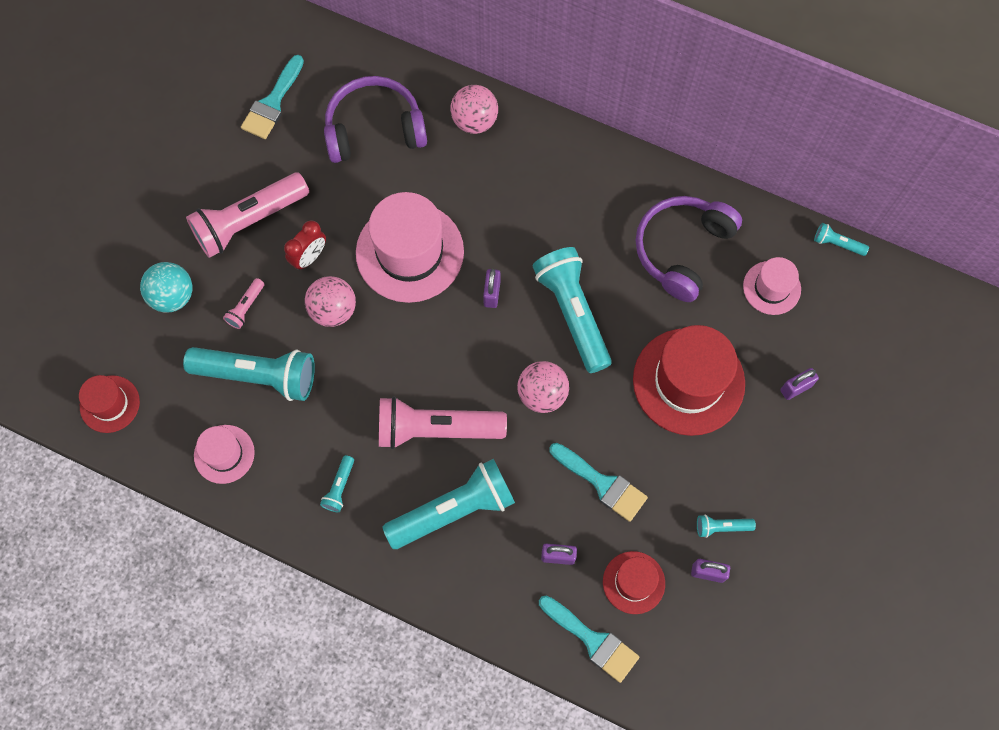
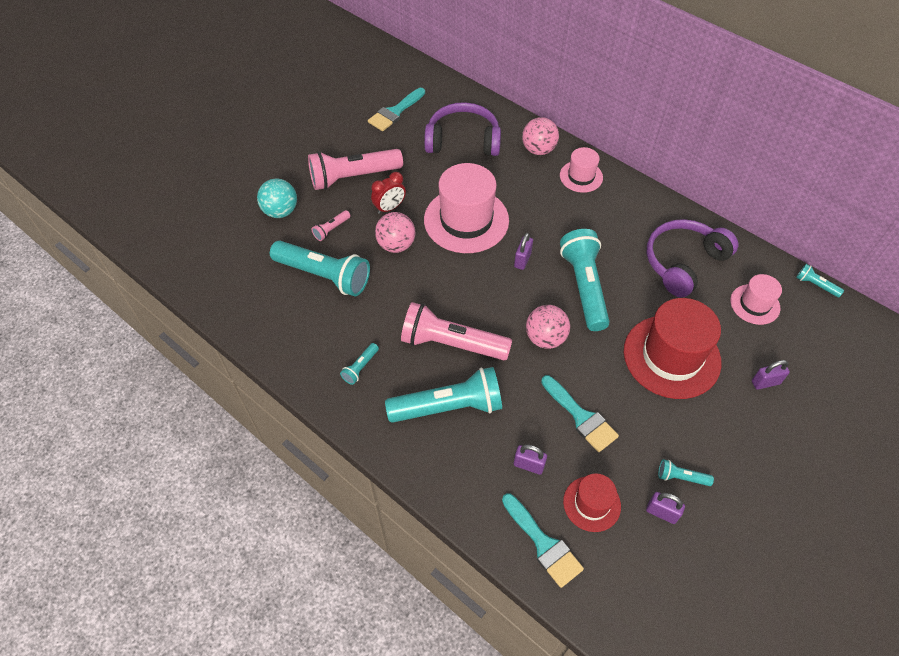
camera: 15 degrees right, 15 degrees down
(109, 404) = (206, 269): red hat -> none
(224, 454) = (278, 323): pink hat -> pink hat (581, 176)

